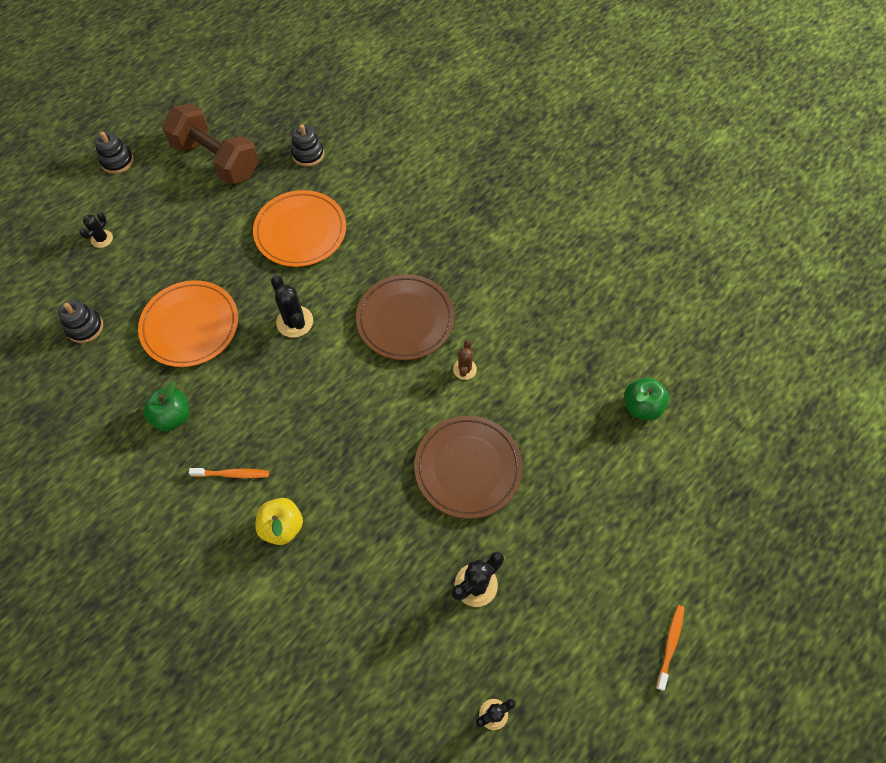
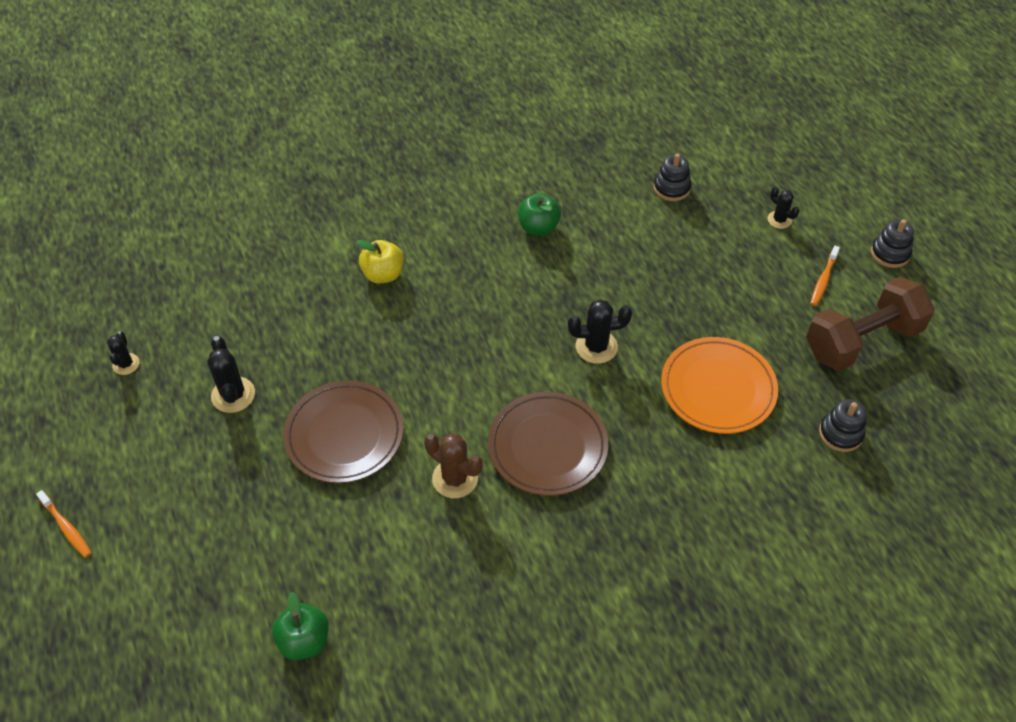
camera: 115 degrees right, 10 degrees down
(190, 326) = (634, 263): orange plate -> none
(232, 474) = (455, 254): orange toothbrush -> orange toothbrush (823, 280)
(464, 369) = (455, 478): brown cactus -> brown cactus, size x1.60

